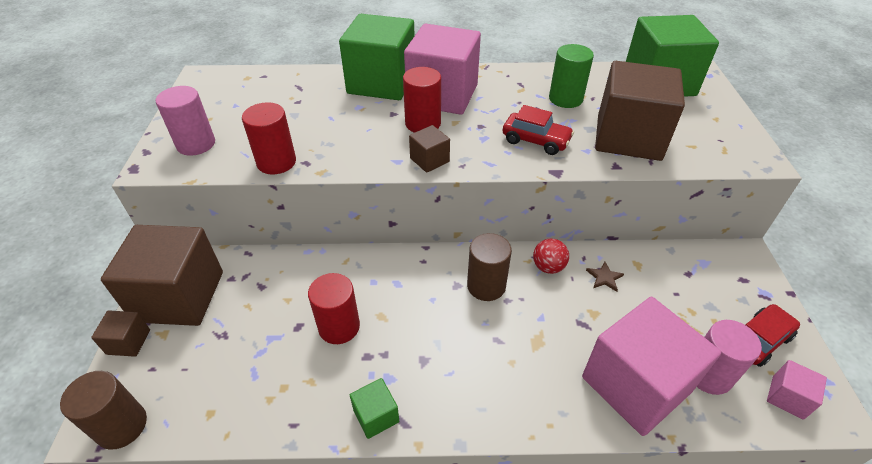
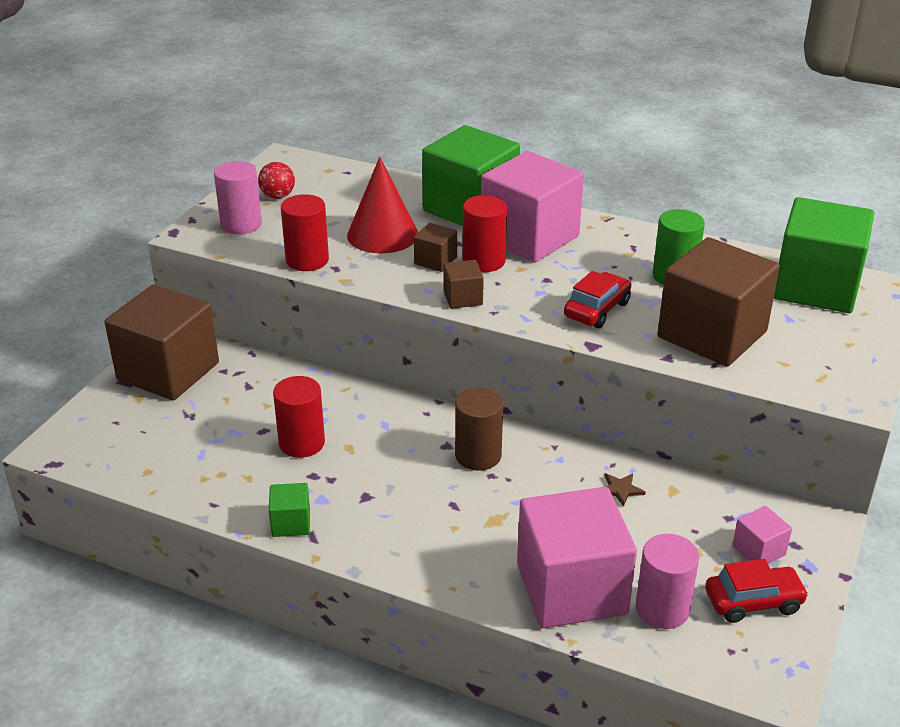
camera: 25 degrees right, 10 degrees down
(122, 426) = (72, 456): brown cylinder -> none
(128, 342) = (106, 394): brown cube -> brown cube (435, 261)
(327, 122) = (382, 234): none -> red cone
(536, 141) = (597, 310): red car -> red car turned 105 degrees counterclockwise
(548, 267) = (562, 460): red ball -> red ball (278, 196)
(787, 397) = (736, 658): pink cube -> pink cube (758, 550)

